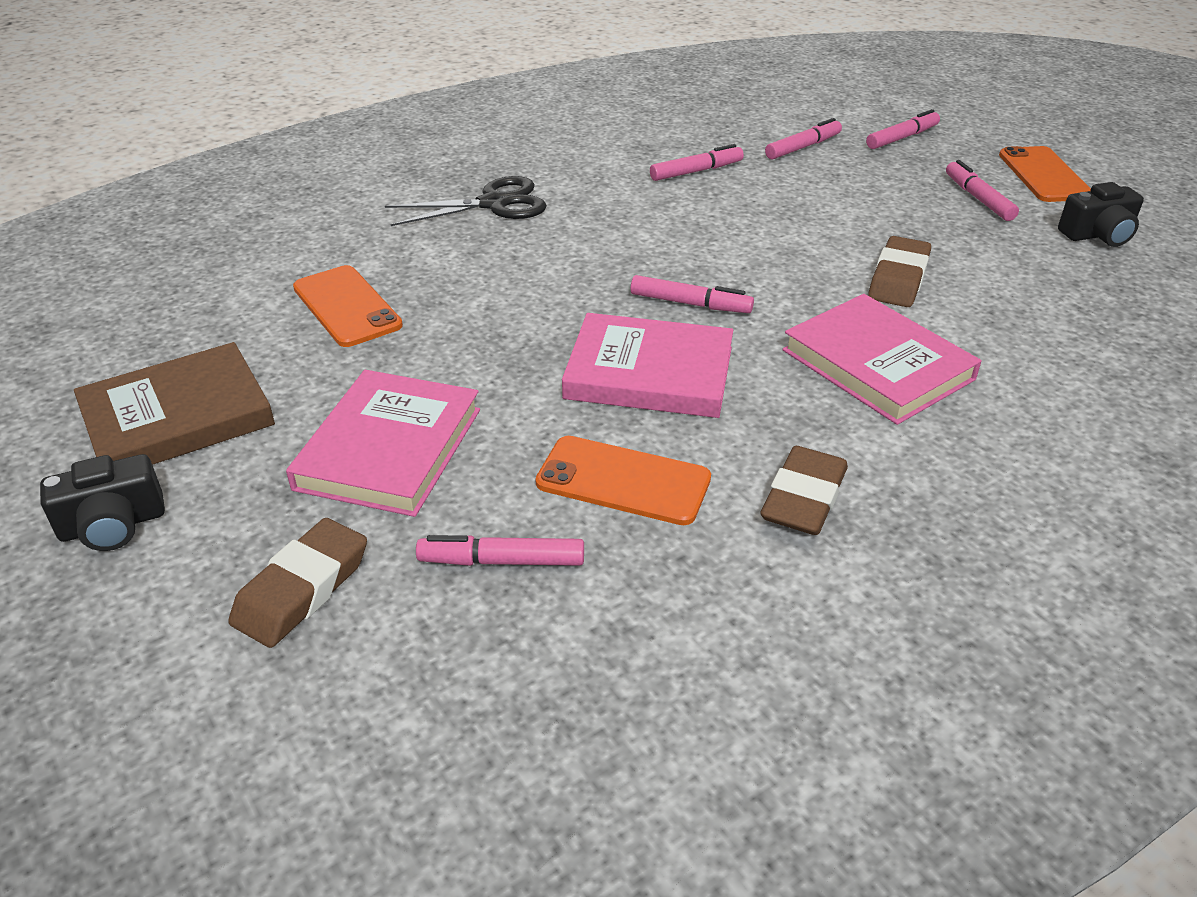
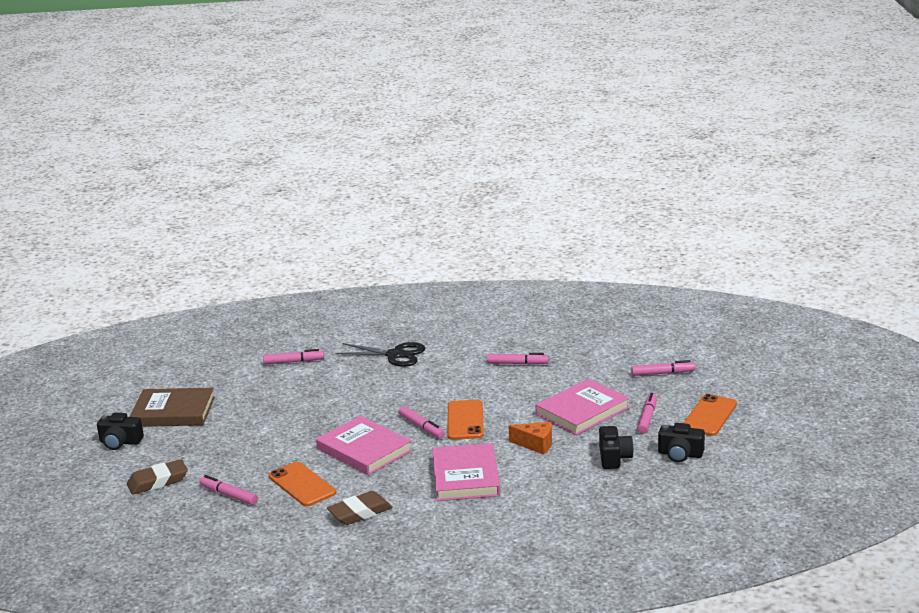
camera: 35 degrees right, 15 degrees down
(347, 306) = (277, 386): orange phone -> orange phone (465, 420)
(389, 448) = (233, 446): pink book -> pink book (582, 411)
(803, 147) = (596, 365): pink marker -> pink marker (293, 362)
(898, 279) = (536, 444): brown eraser -> orange cheese
(1029, 265) = (614, 458): none -> black camera

